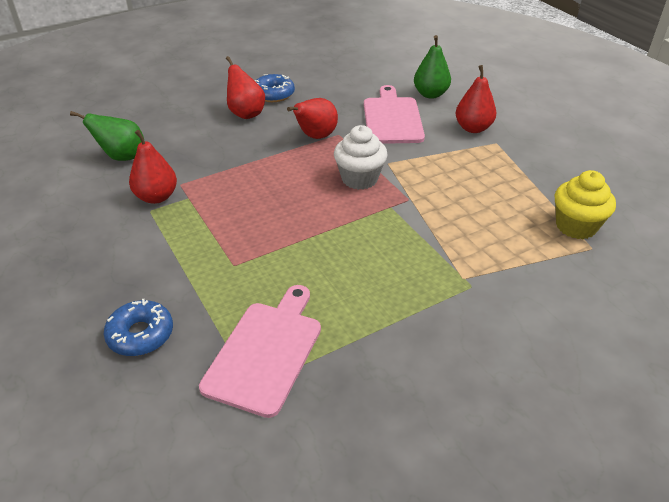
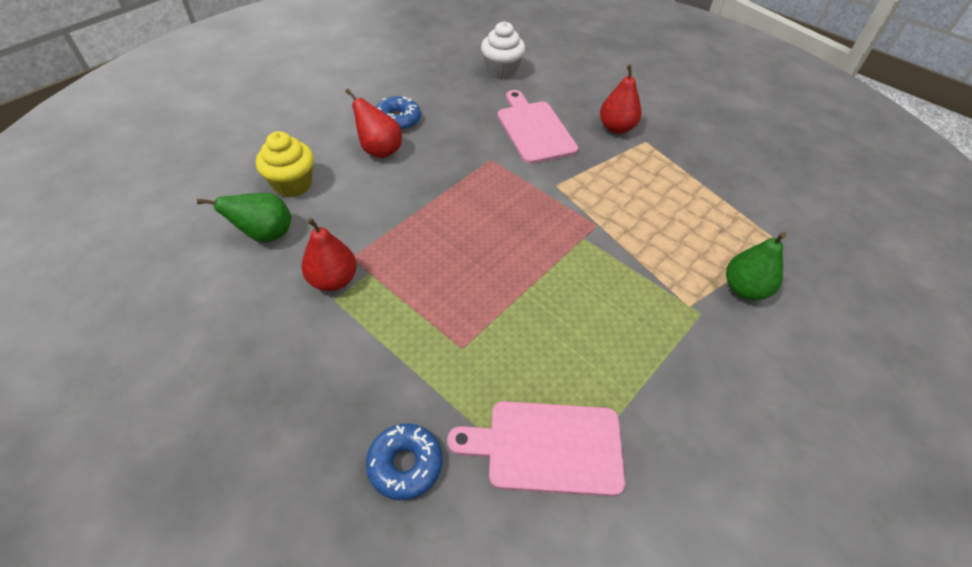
camera: 20 degrees left, 10 degrees up
(266, 352) = (547, 447): pink cutting board -> pink cutting board turned 90 degrees counterclockwise
(315, 136) = (468, 166): red pear -> none
(359, 179) = (537, 210): white cupcake -> white cupcake (501, 71)
(430, 94) = (557, 94): green pear -> green pear (744, 289)
(576, 226) = (758, 223): yellow cupcake -> yellow cupcake (293, 184)

